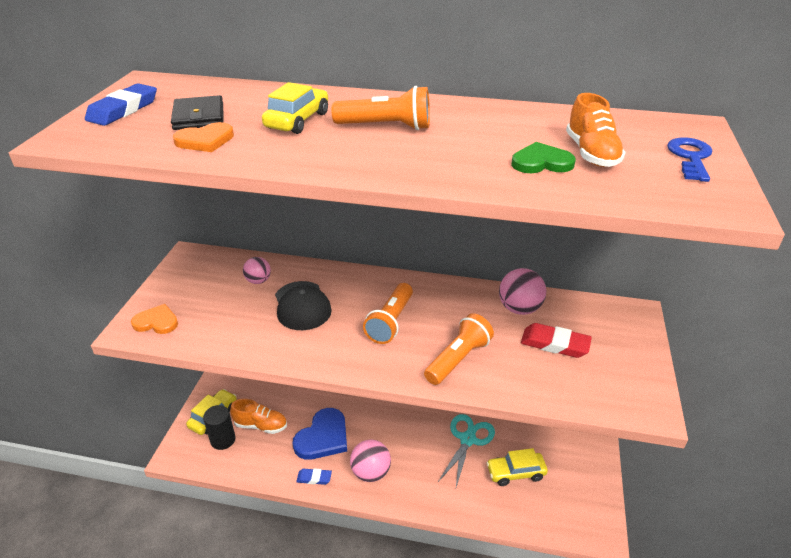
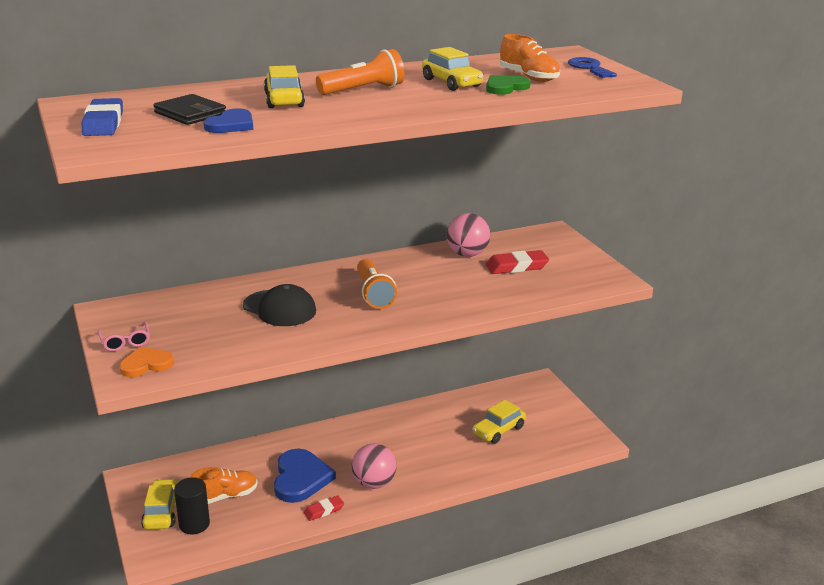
camera: 35 degrees left, 10 degrees down
(168, 293) = (125, 342): none -> pink glasses
(205, 140) = (231, 125): orange heart -> blue heart
(258, 281) = (211, 305): pink ball -> none
(314, 478) = (324, 510): blue eraser -> red eraser
(458, 359) = (456, 298): orange flashlight -> none
(467, 439) = (438, 425): turquoise scissors -> none
(490, 139) = (451, 83): none -> yellow car

